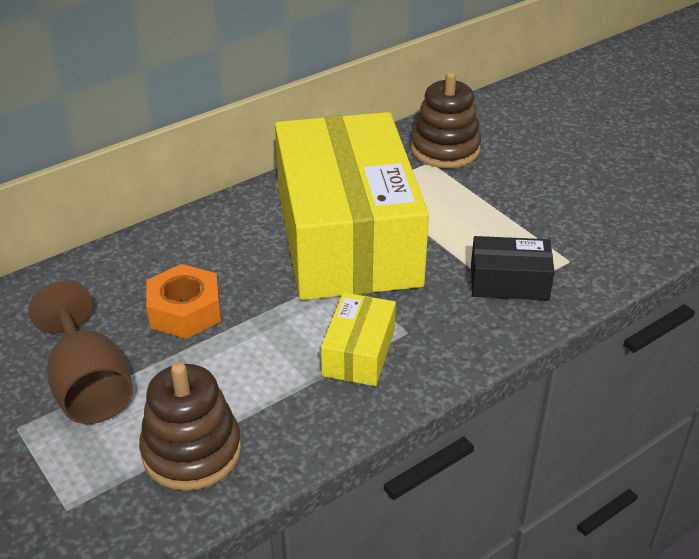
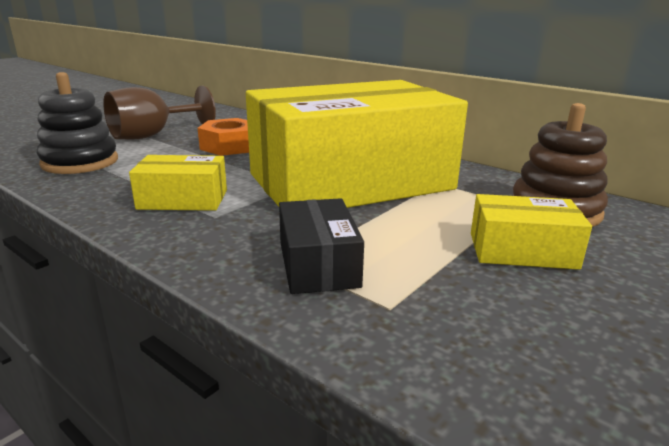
camera: 75 degrees right, 15 degrees down
(192, 451) = (80, 162): brown stacking toy -> black stacking toy
(506, 187) = (522, 250): none -> yellow box

